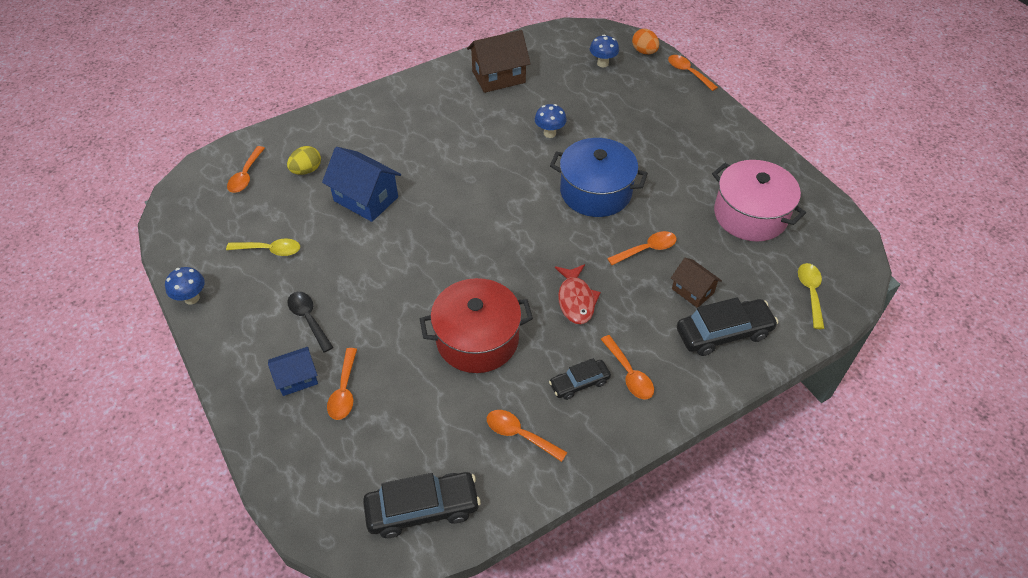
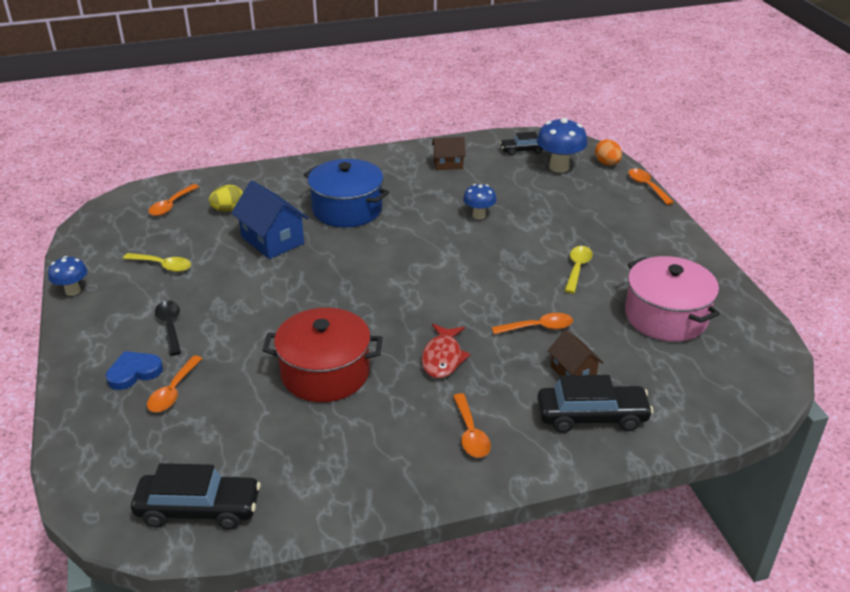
camera: 15 degrees right, 15 degrees down
(297, 378) = (134, 372): blue house -> blue heart
(498, 77) = (448, 164): brown house -> brown house, size x0.60
(519, 434) = (329, 464): orange spoon -> none
(579, 383) = (413, 431): black car -> black car (522, 150)
(595, 192) = (505, 270): blue pot -> blue pot (347, 209)
(602, 63) = (559, 167): blue mushroom -> blue mushroom, size x1.63
(810, 292) = (707, 398): yellow spoon -> yellow spoon (577, 268)

